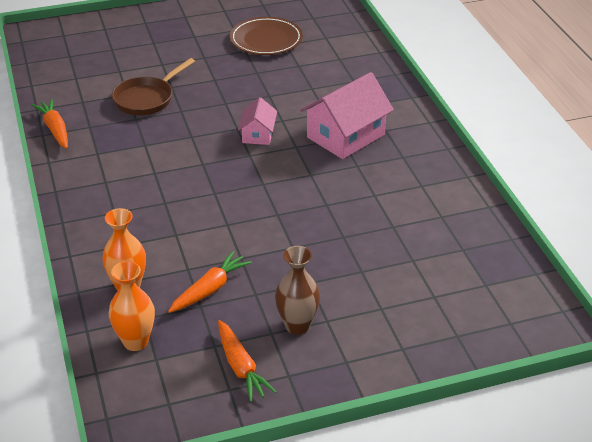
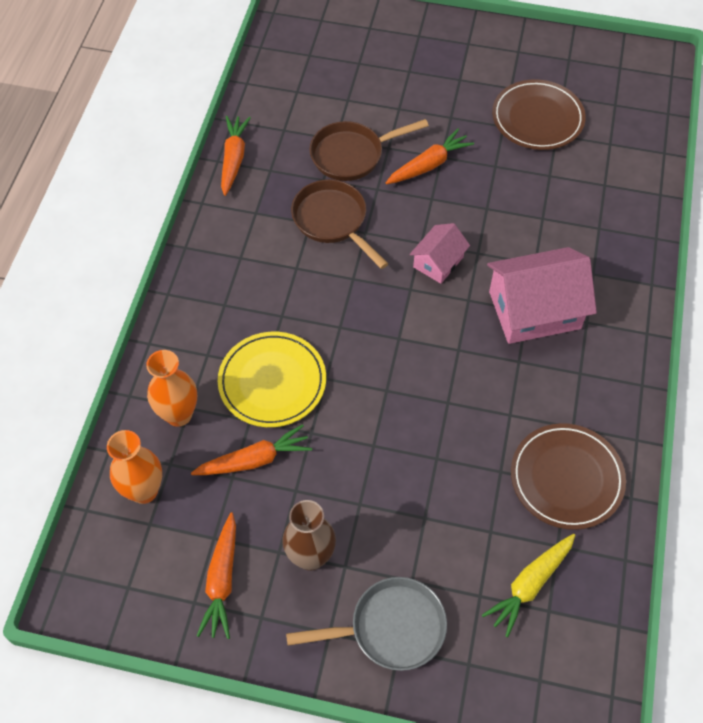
camera: 30 degrees right, 20 degrees up
(161, 138) = (333, 221): none -> brown pan
(187, 241) = (272, 382): none -> yellow plate
(209, 86) = (428, 165): none -> orange carrot
(387, 340) = (391, 628): none -> grey pan
(439, 213) = (566, 478): none -> brown plate
(462, 277) = (530, 585): none -> yellow carrot

